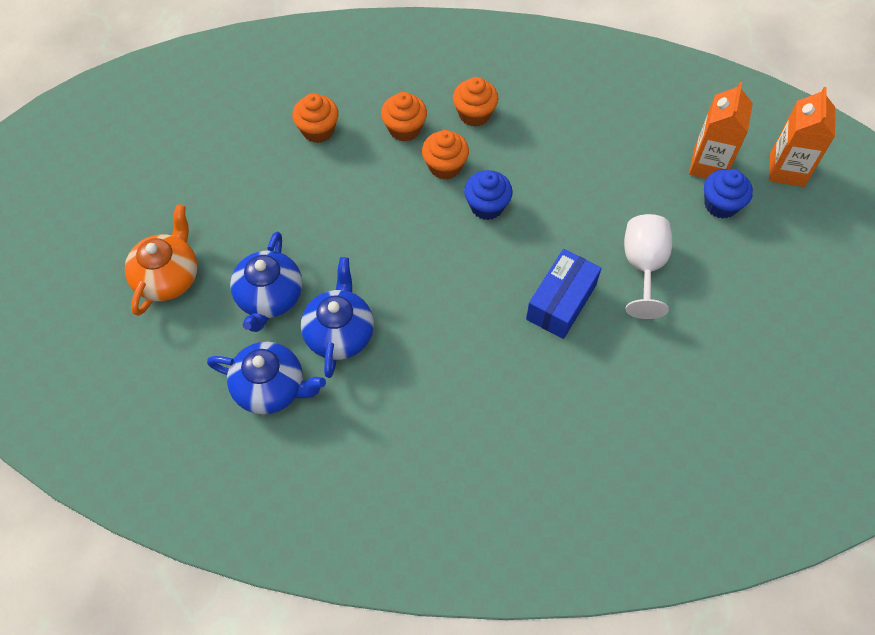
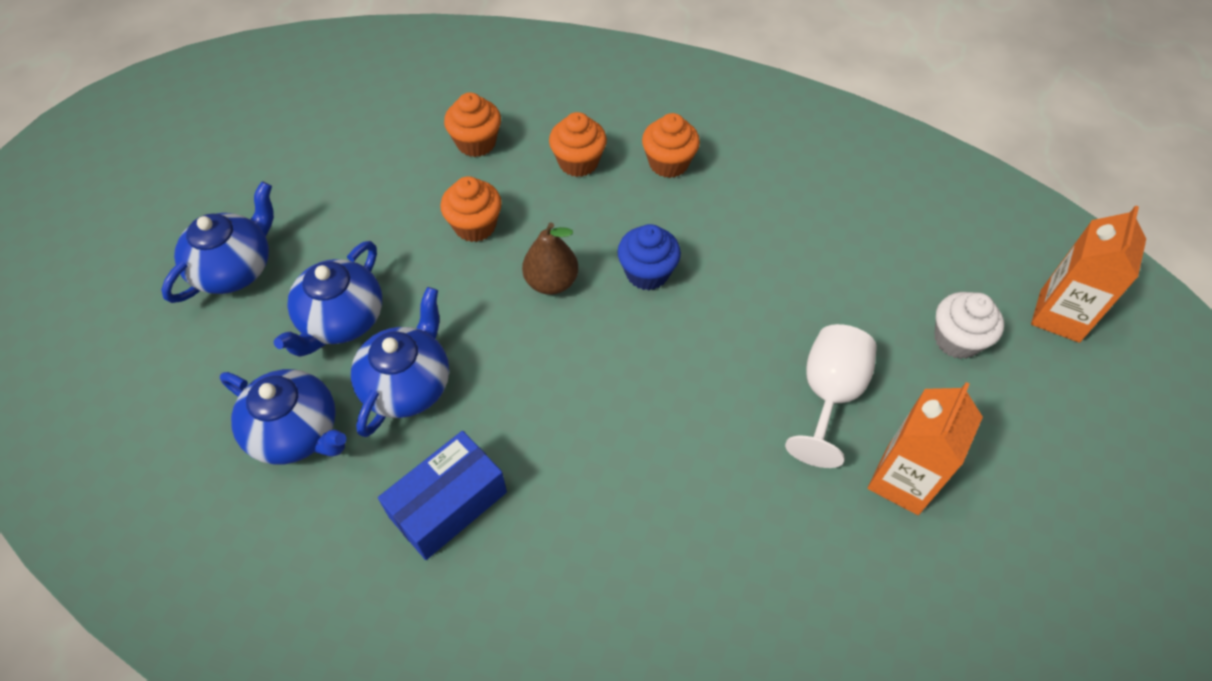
camera: 15 degrees right, 5 degrees down
(168, 277) = (234, 268): orange teapot -> blue teapot
(418, 230) = (551, 282): none -> brown pear
(445, 166) = (611, 215): orange cupcake -> orange cupcake (475, 226)
(561, 302) = (704, 415): blue box -> blue box (448, 504)
(708, 165) = (952, 286): orange carton -> orange carton (902, 480)
(721, 205) = (956, 340): blue cupcake -> white cupcake

